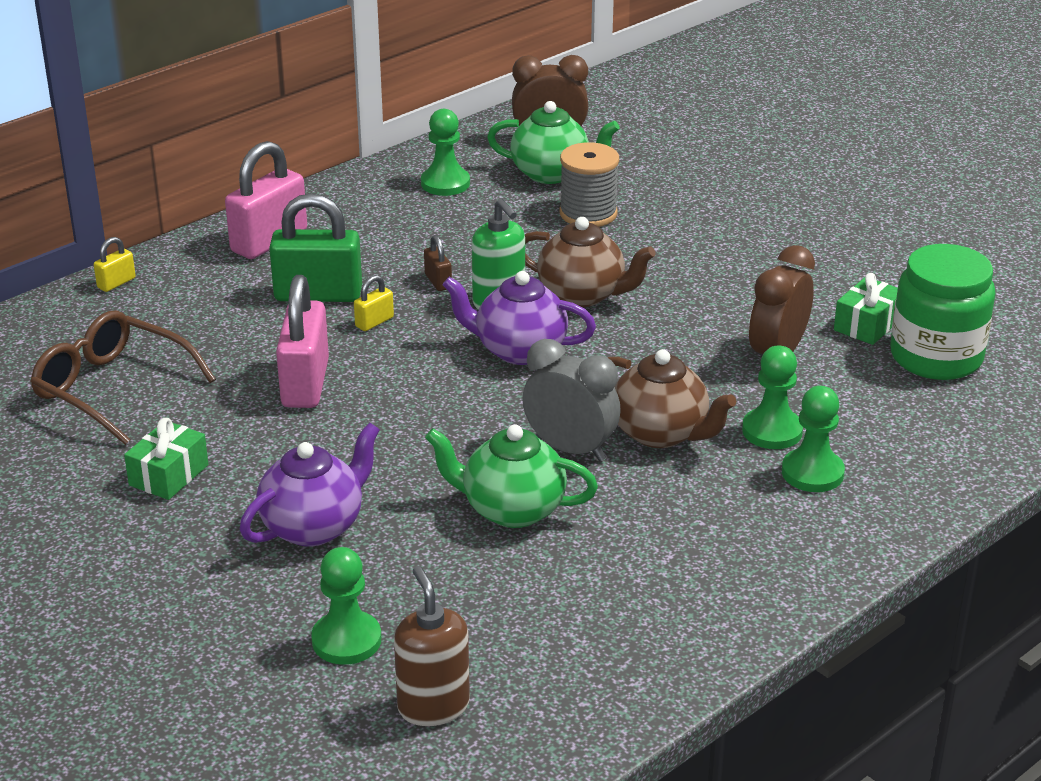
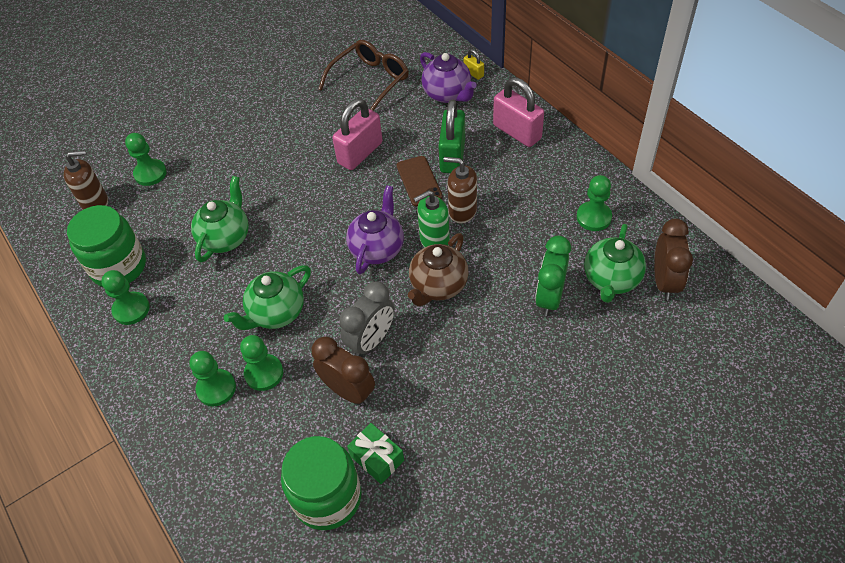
camera: 100 degrees right, 20 degrees up
(168, 475) = (292, 107): green gift -> none
(305, 384) = (360, 153): pink padlock -> pink padlock turned 60 degrees counterclockwise
(314, 526) = (236, 160): purple teapot -> purple teapot (447, 94)
(374, 322) = (419, 181): yellow padlock -> brown phone
(438, 281) = (462, 211): brown padlock -> brown soap dispenser
(570, 449) = (272, 267): grey clock -> grey clock (371, 340)
(588, 213) = (549, 298): grey spool -> green clock
(595, 633) = (119, 267): none -> green jar
(661, 433) = (276, 313): brown teapot -> green teapot
(688, 596) = (131, 309): none -> green pawn

